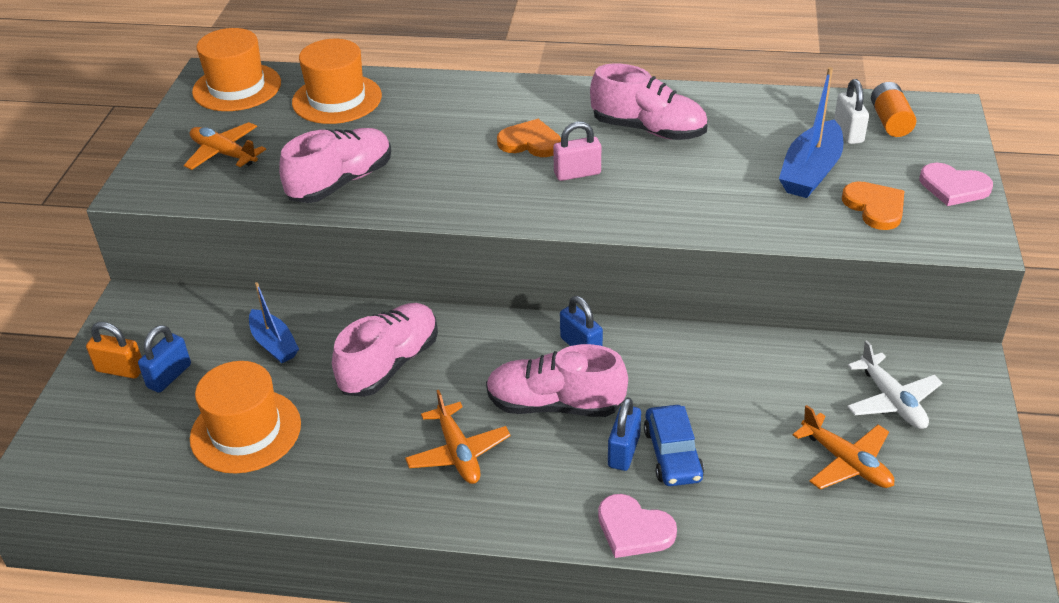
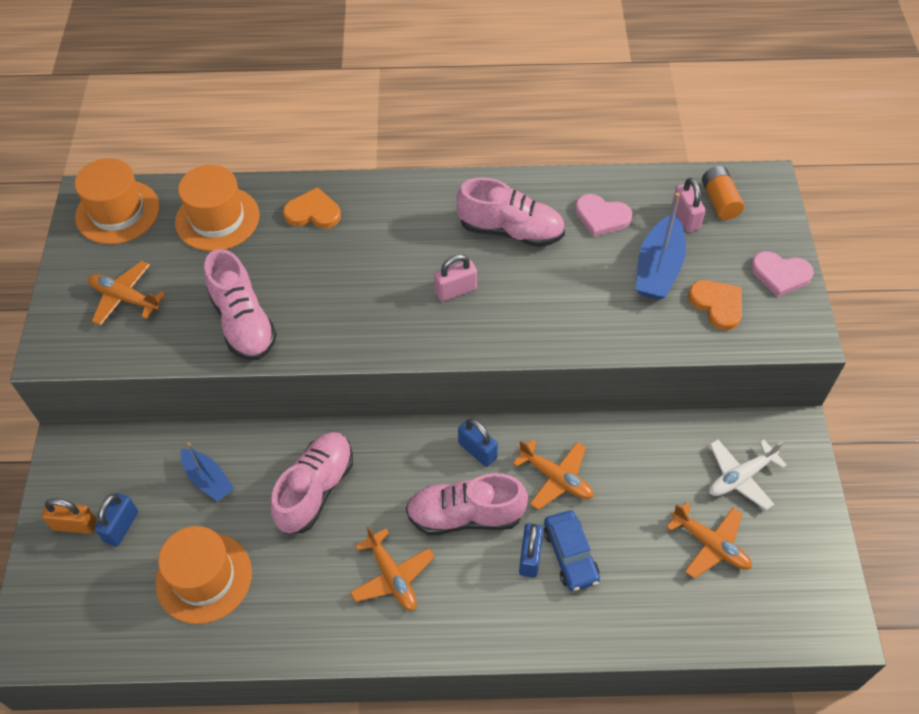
camera: 10 degrees left, 15 degrees up
(341, 182) = (243, 322): pink shoe -> pink shoe turned 120 degrees clockwise
(530, 142) = (407, 256): orange heart -> orange heart (313, 212)
(634, 529) = (549, 634): pink heart -> pink heart (601, 217)
(668, 380) = (556, 478): none -> orange plane
(848, 132) = (685, 218): white padlock -> pink padlock
(892, 401) = (740, 477): white plane -> white plane turned 90 degrees clockwise

